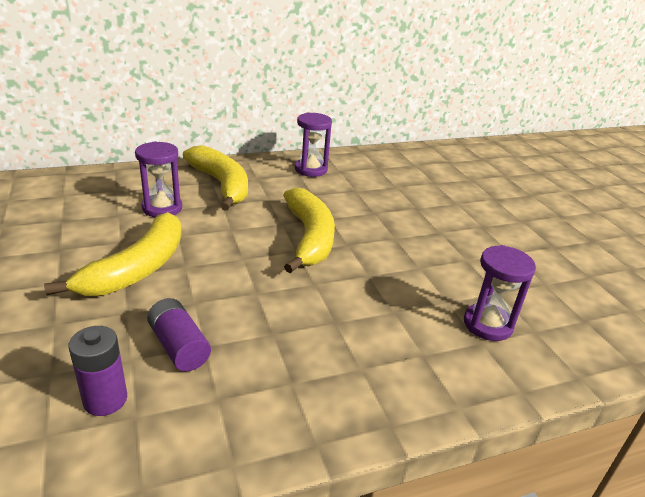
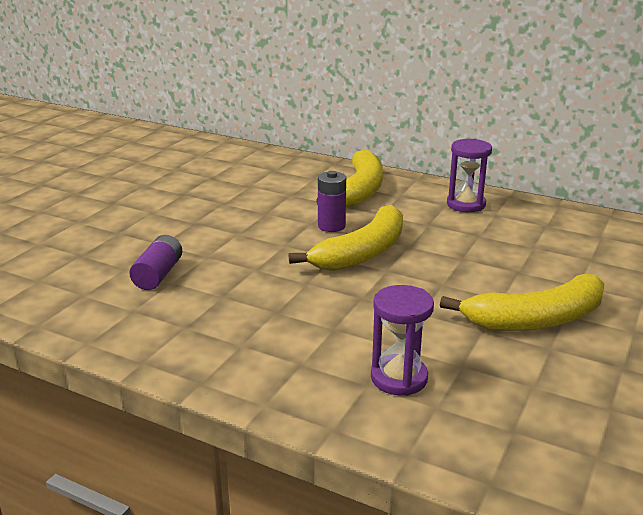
camera: 50 degrees right, 5 degrees down
(105, 400) = (83, 280): purple battery -> purple battery (331, 226)
(137, 268) = (207, 223): yellow banana -> yellow banana (535, 319)
(162, 208) = (286, 192): purple hourglass -> none

